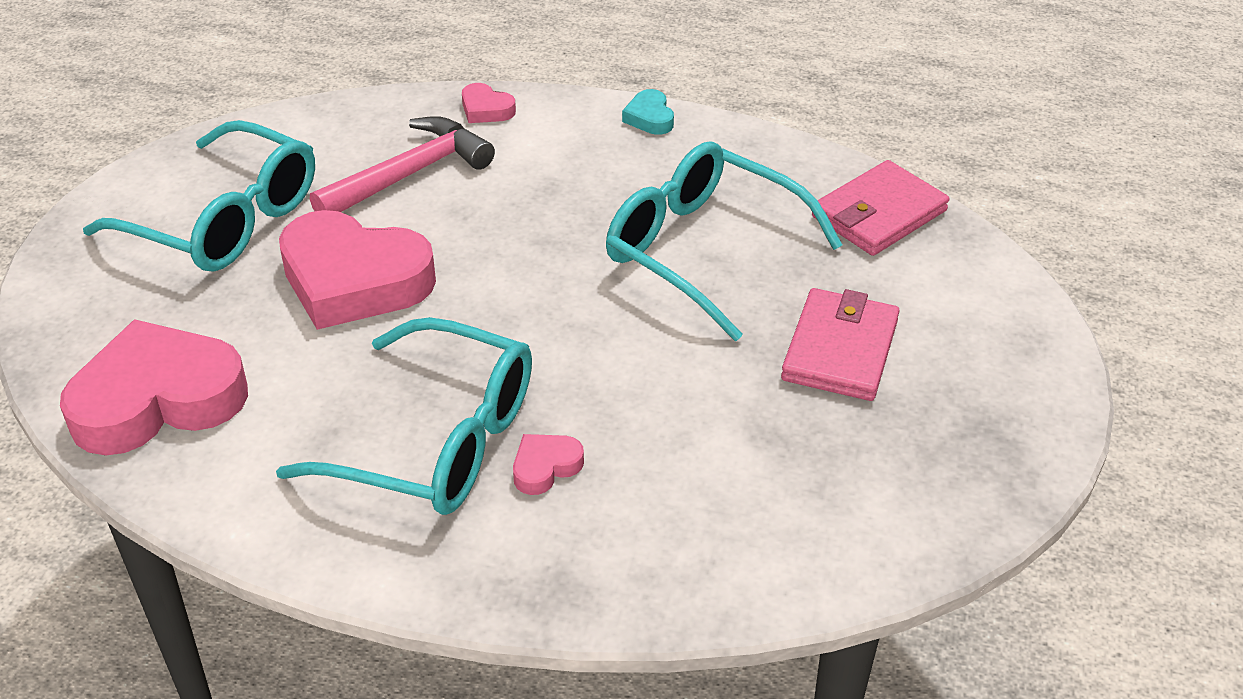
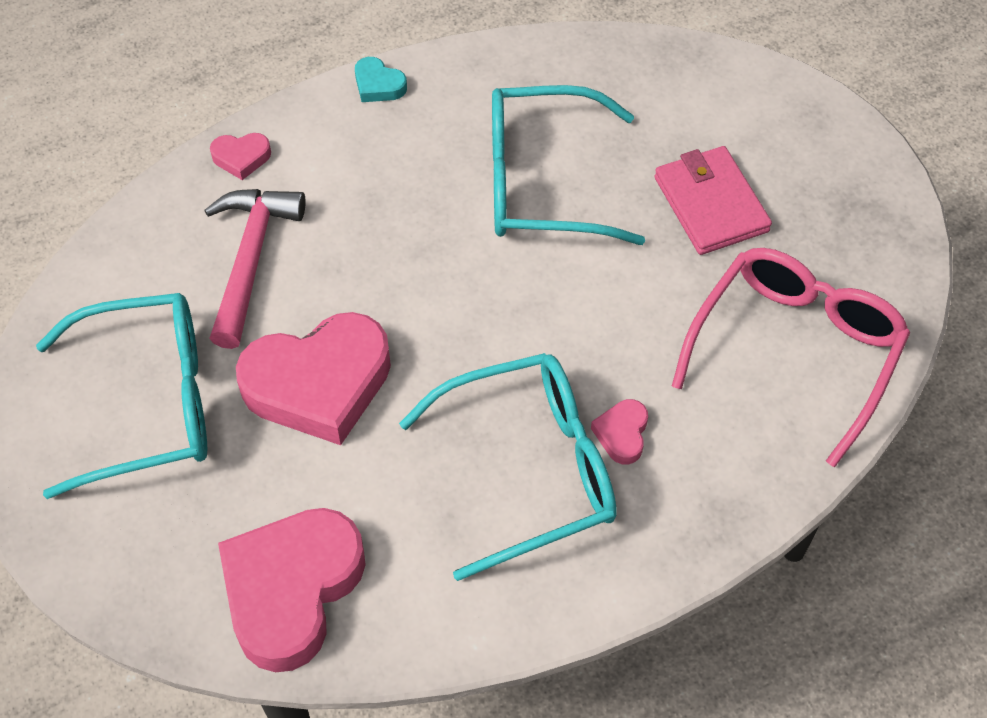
camera: 40 degrees left, 15 degrees up
(786, 507) = (795, 350): none -> pink glasses
(879, 214) = (626, 71): pink wallet -> none

